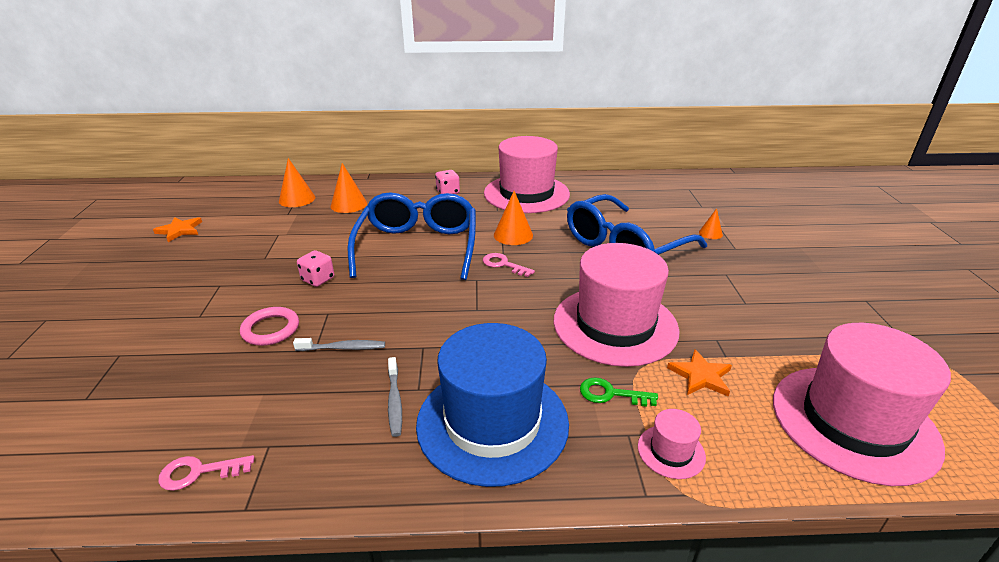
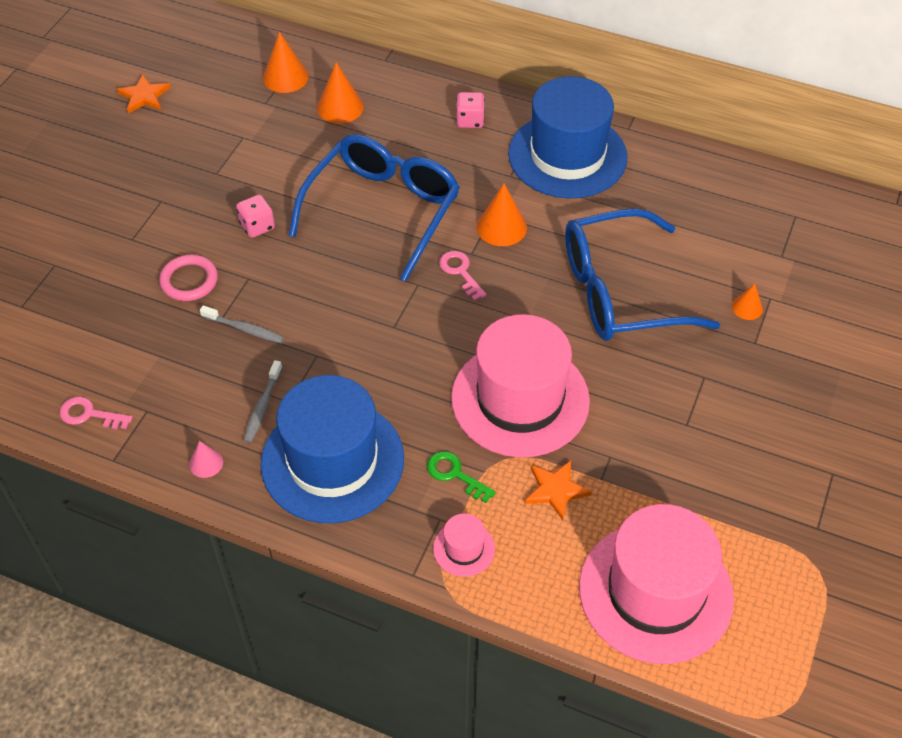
camera: 25 degrees right, 20 degrees up
(360, 472) = (206, 463): none -> pink cone
(526, 194) = (567, 155): pink hat -> blue hat

